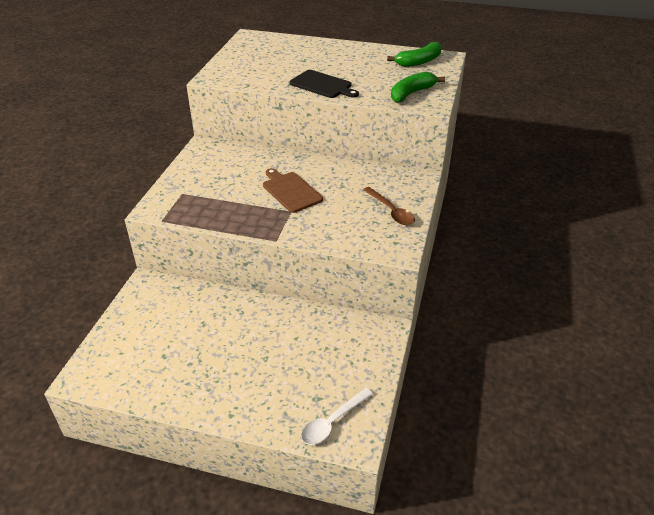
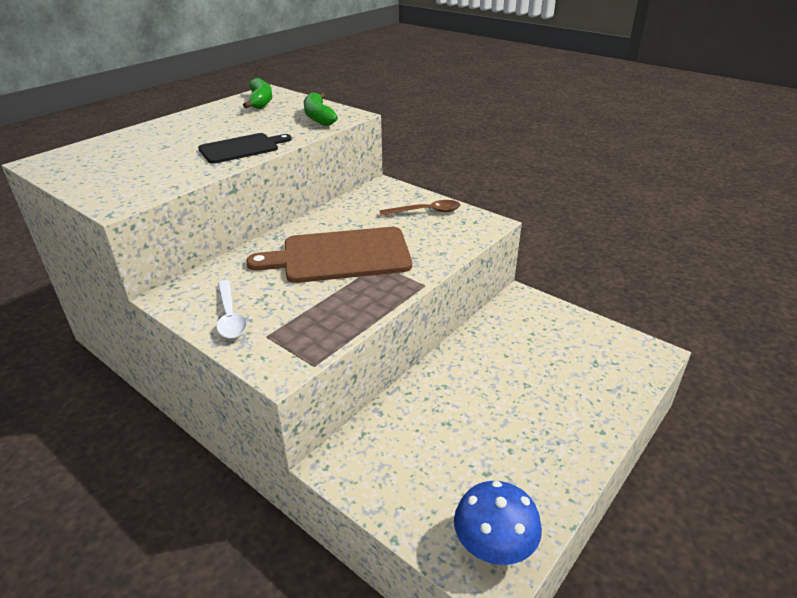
camera: 65 degrees left, 5 degrees down
(106, 373) = (494, 544): none -> blue mushroom
(290, 191) = (340, 256): brown cutting board -> brown cutting board, size x1.66
(332, 422) = (628, 361): white spoon -> white spoon (230, 316)

